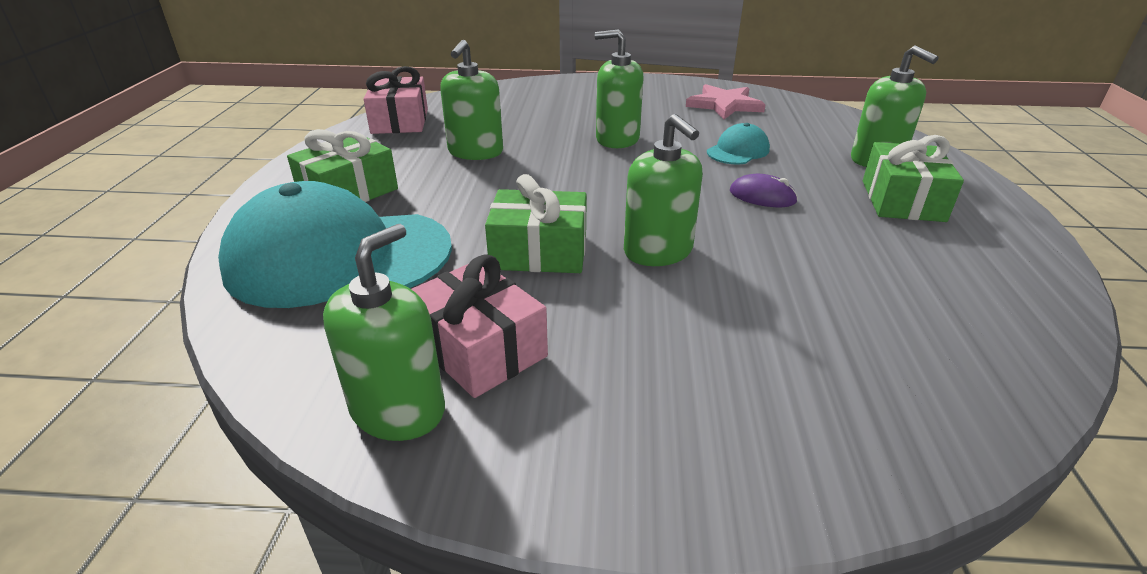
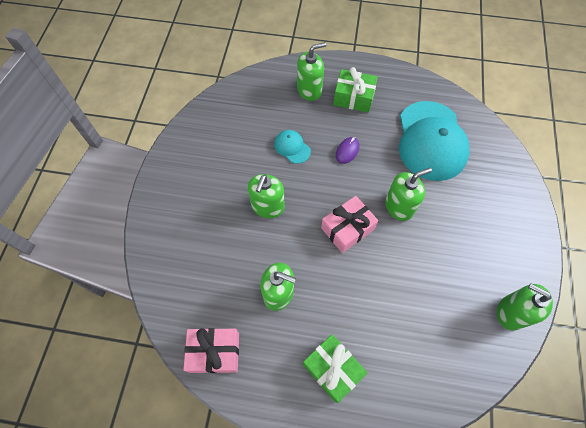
camera: 85 degrees left, 30 degrees up
(338, 257) = (408, 359): turquoise cap -> turquoise cap (431, 141)
(479, 348) = (474, 284): pink gift -> pink gift (347, 229)
(539, 252) = (400, 258): green gift -> none
(724, 105) = (219, 136): pink star -> none

